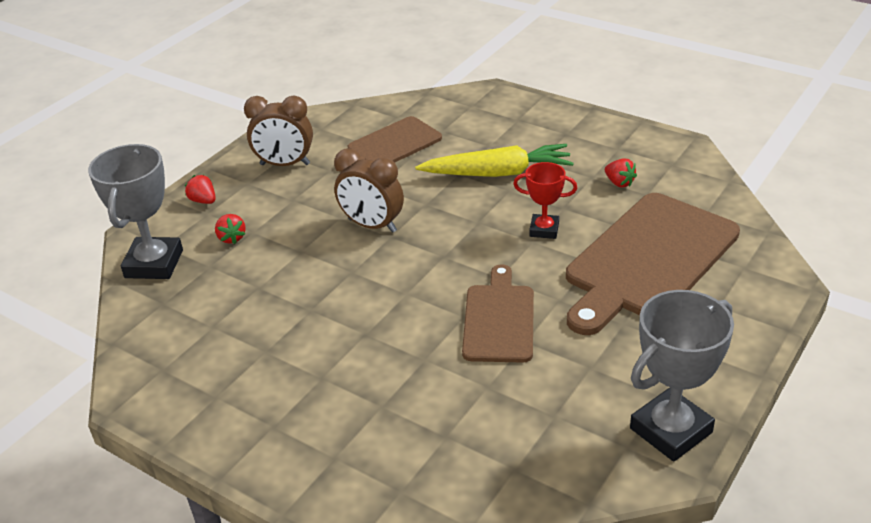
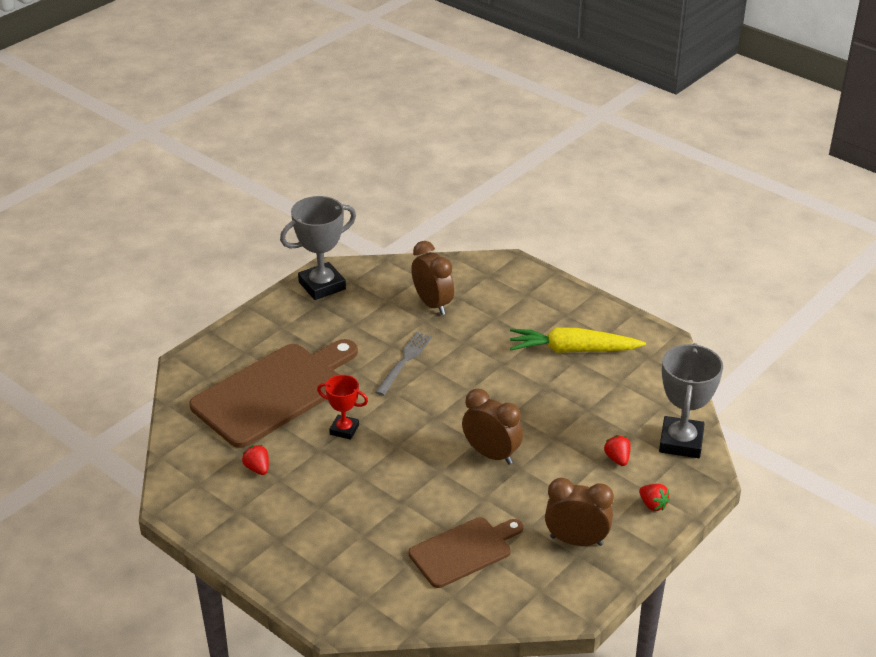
camera: 175 degrees left, 0 degrees up
(482, 418) = (432, 304): none -> brown clock
(497, 173) = (364, 497): yellow carrot -> yellow carrot (573, 350)
(499, 319) = (404, 361): brown cutting board -> grey fork

